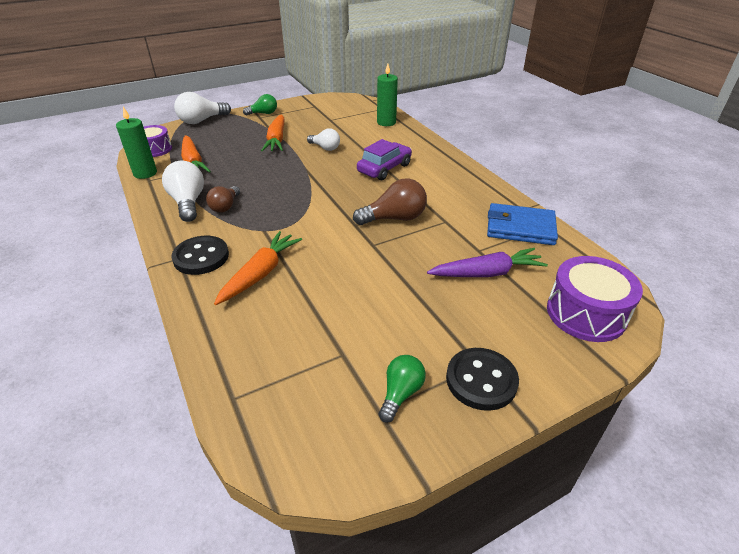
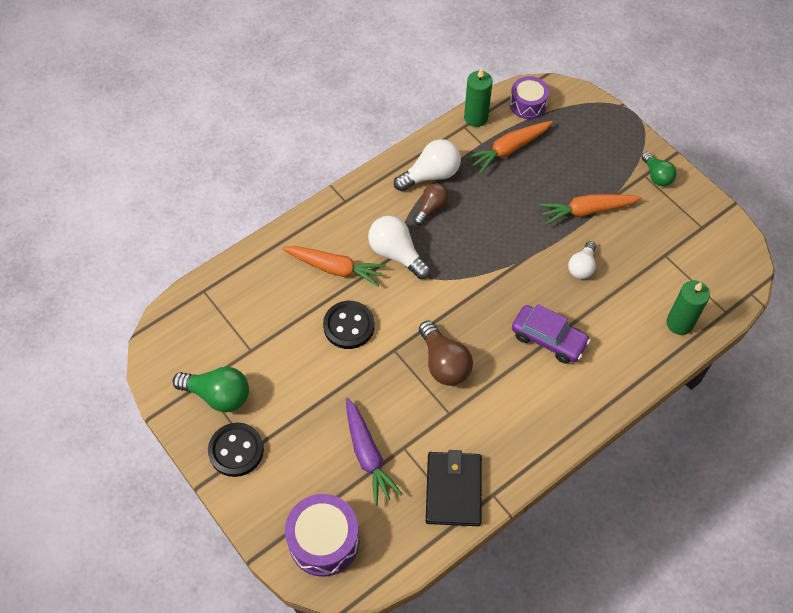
camera: 80 degrees right, 20 degrees up
(201, 257) = (349, 217): black button -> black button (349, 326)
(202, 120) = (613, 119): white light bulb -> white light bulb (396, 254)
(225, 206) = (431, 208): brown light bulb -> brown light bulb turned 120 degrees clockwise
(401, 393) = (218, 395): green light bulb -> green light bulb, size x1.56
(520, 227) = (453, 490): blue wallet -> black wallet

